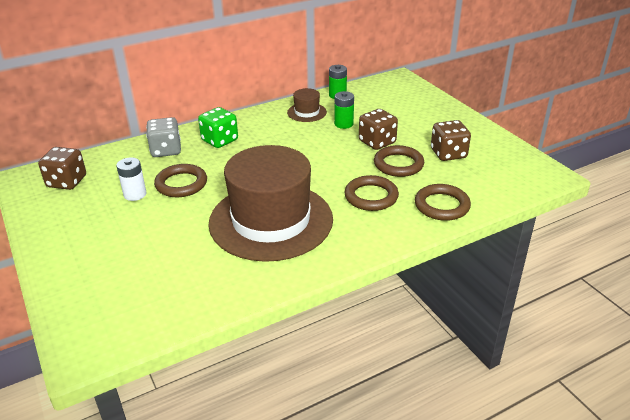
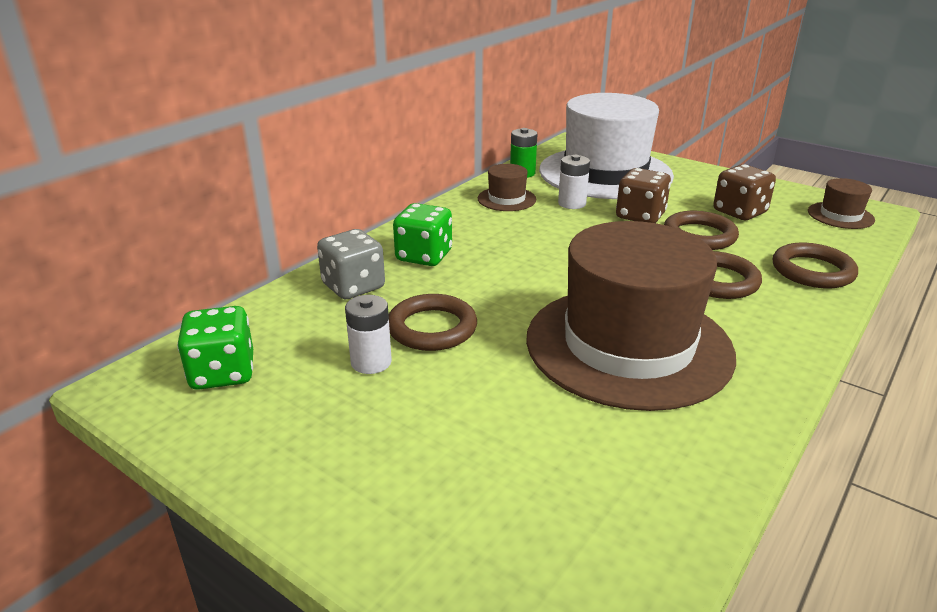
camera: 25 degrees left, 5 degrees down
(67, 182) = (223, 373): brown dice -> green dice
(343, 124) = (572, 203): green battery -> white battery
(392, 105) = (605, 173): none -> white hat
(519, 172) = (840, 215): none -> brown hat

